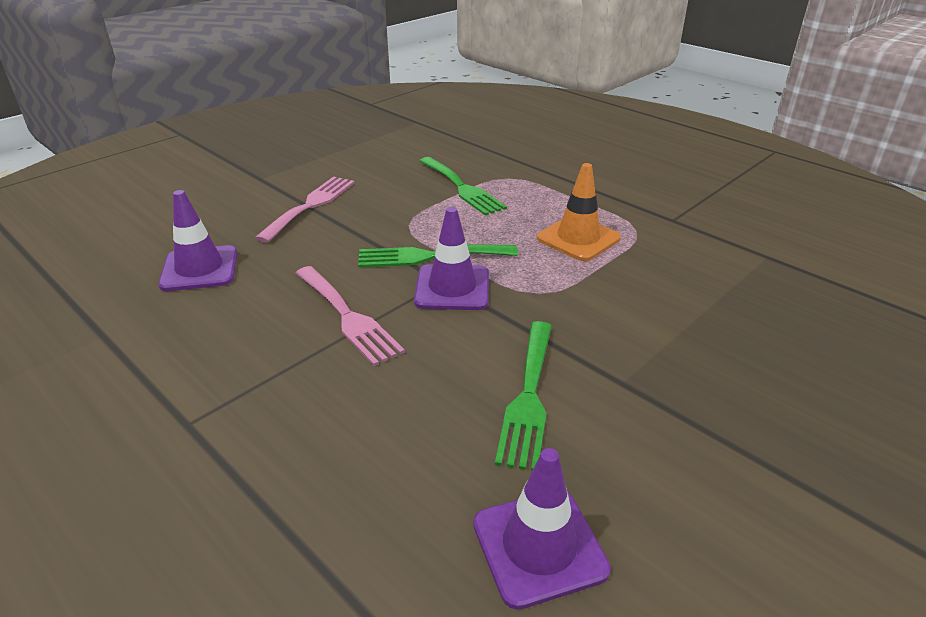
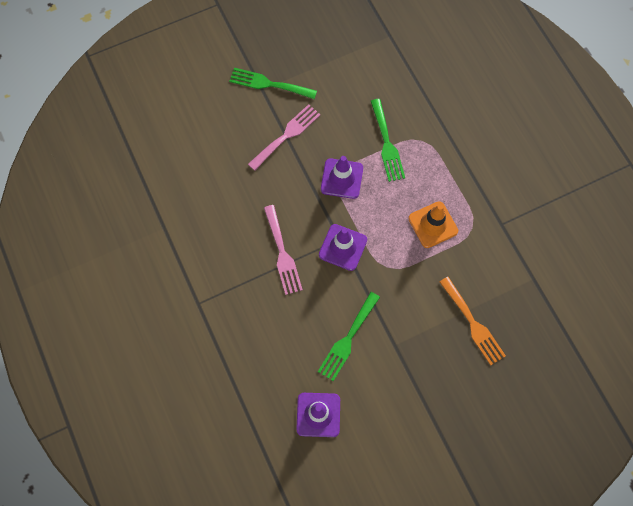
camera: 20 degrees right, 35 degrees up
(199, 269) = (214, 184): purple traffic cone -> purple traffic cone (342, 178)
(429, 256) = (340, 214): green fork -> green fork (268, 84)
(730, 322) = (473, 324): none -> orange fork

